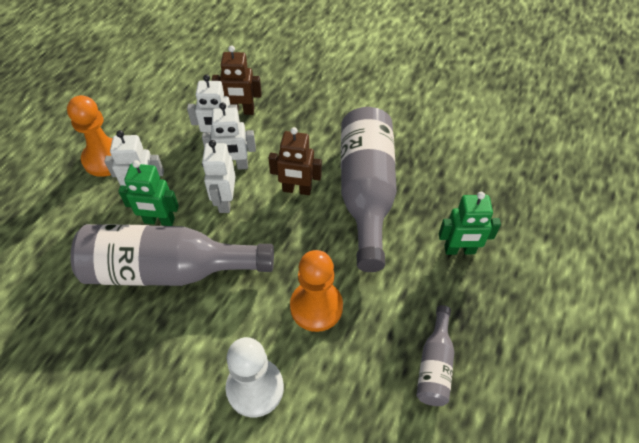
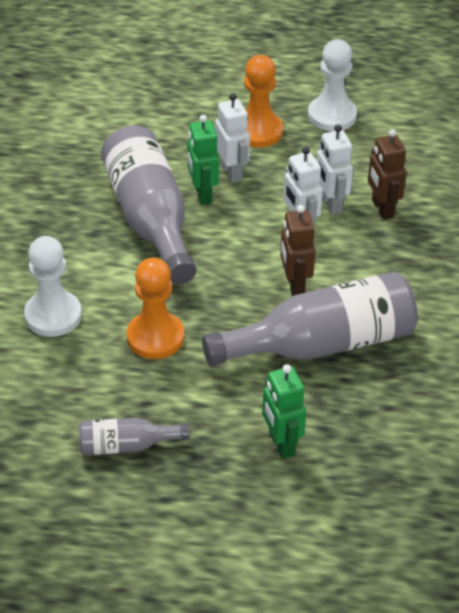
camera: 70 degrees right, 10 degrees down
(119, 106) = (332, 115): none -> white pawn
(225, 201) = (250, 233): white robot -> none

